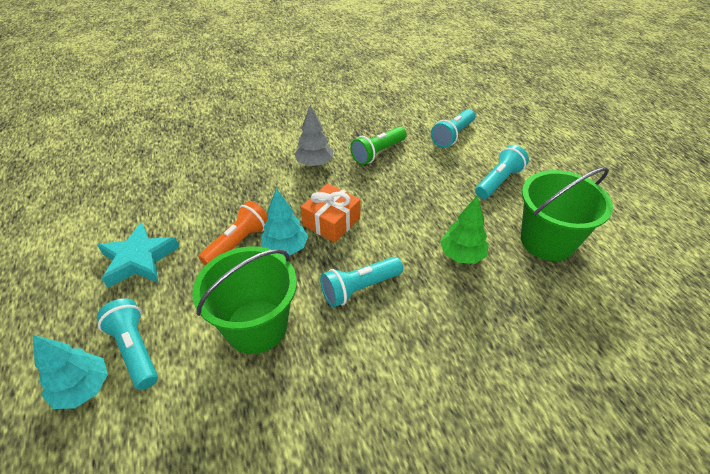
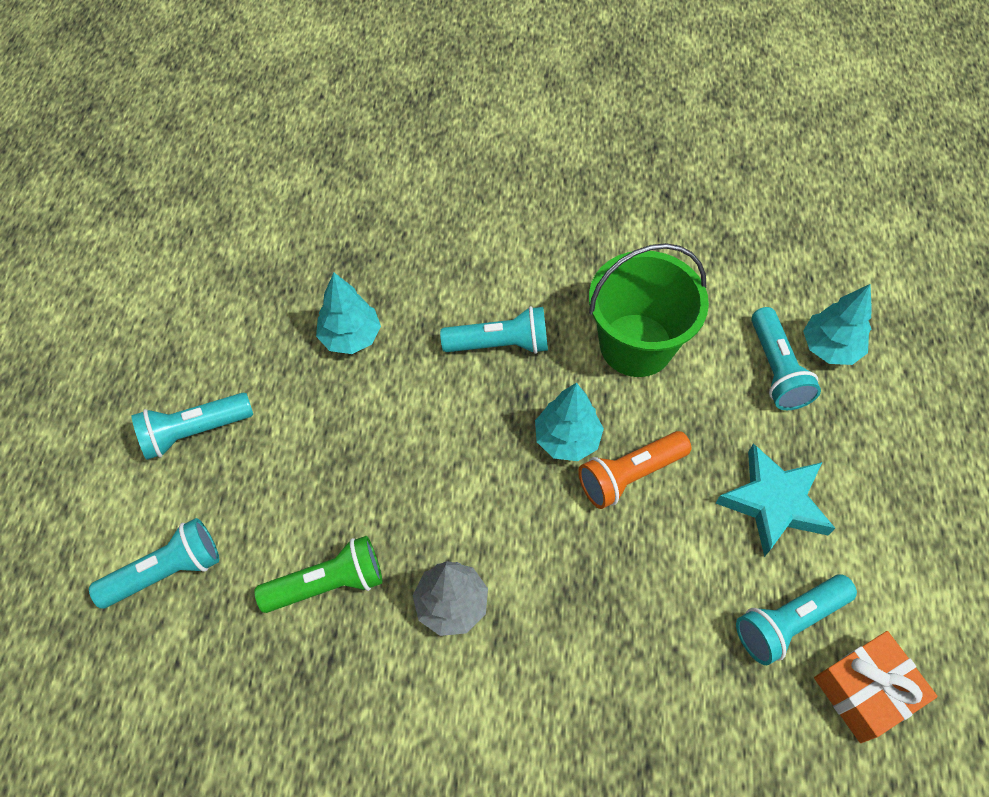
camera: 155 degrees left, 15 degrees up
(132, 208) = (788, 622): none -> turquoise flashlight
(331, 222) = (485, 459): orange gift -> orange gift (865, 691)
(462, 255) = (350, 337): green tree -> turquoise tree
(547, 241) = (232, 313): green bucket -> none

